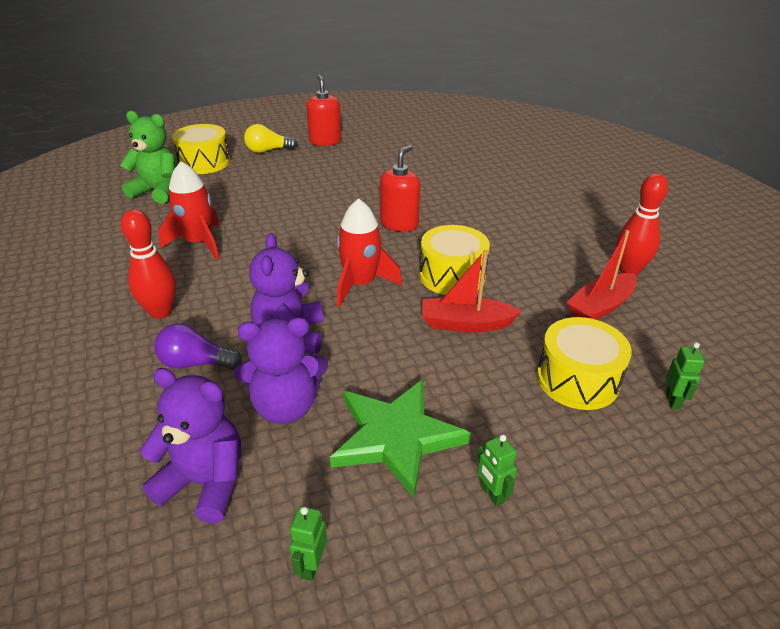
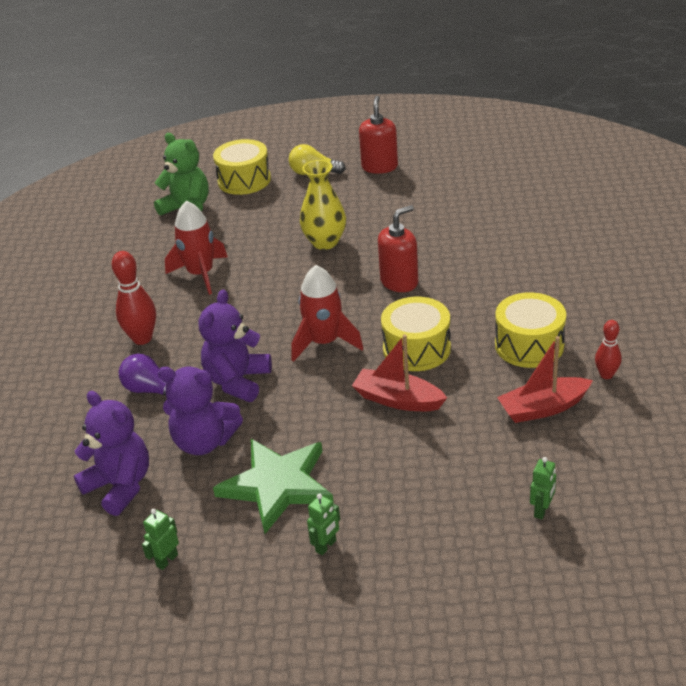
camera: 25 degrees right, 0 degrees up
(310, 201) = (325, 242): none -> yellow vase
(491, 494) = (326, 546): green robot -> green robot turned 135 degrees counterclockwise
(577, 379) = (466, 472): yellow drum -> yellow drum (529, 345)
(629, 270) = (606, 375): red bowling pin -> red bowling pin, size x0.60

